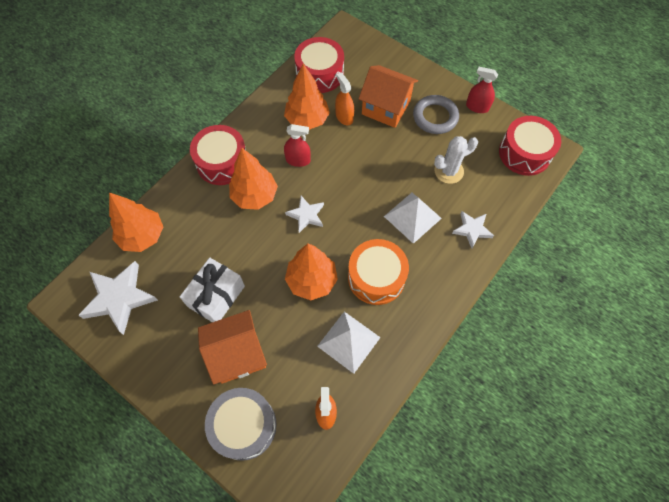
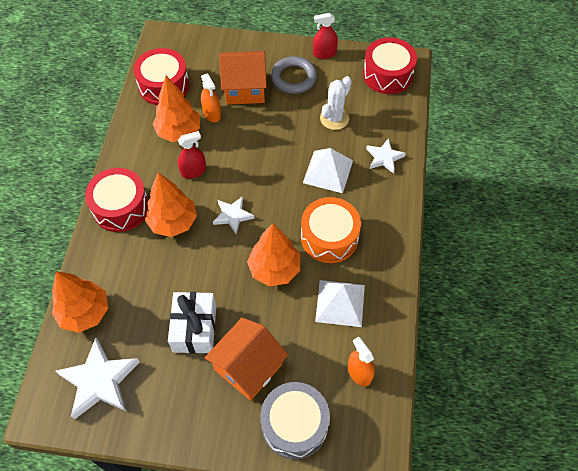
camera: 30 degrees left, 5 degrees down
(344, 117) = (212, 114): orange spray bottle -> orange spray bottle turned 150 degrees counterclockwise

